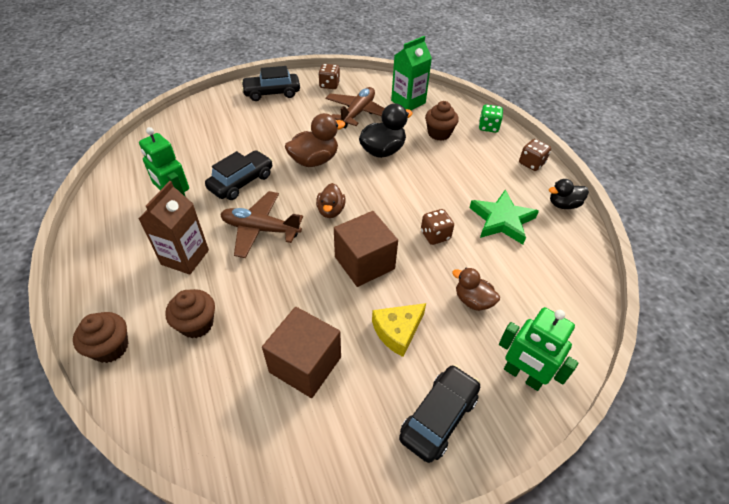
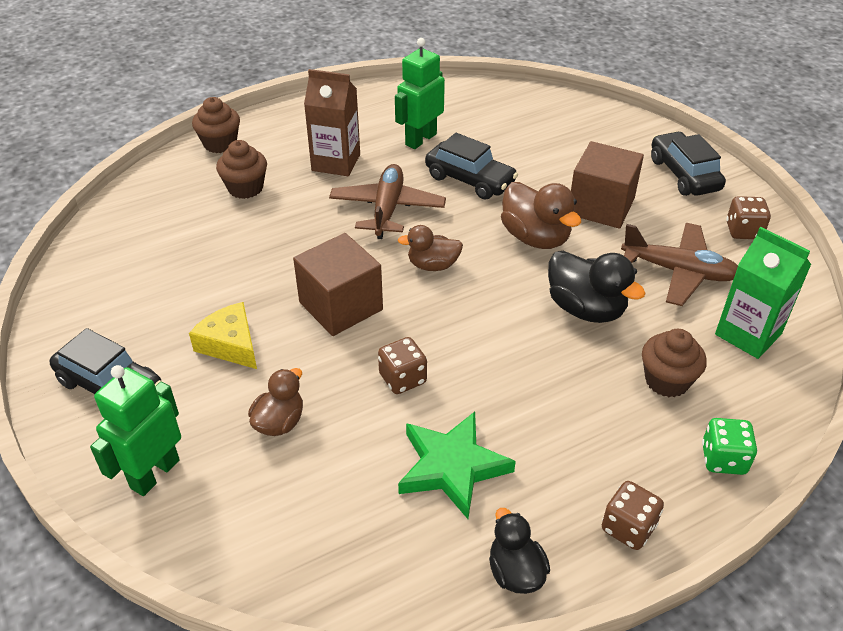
camera: 85 degrees right, 5 degrees down
(305, 364) = (190, 271): brown cube -> brown cube (601, 206)

